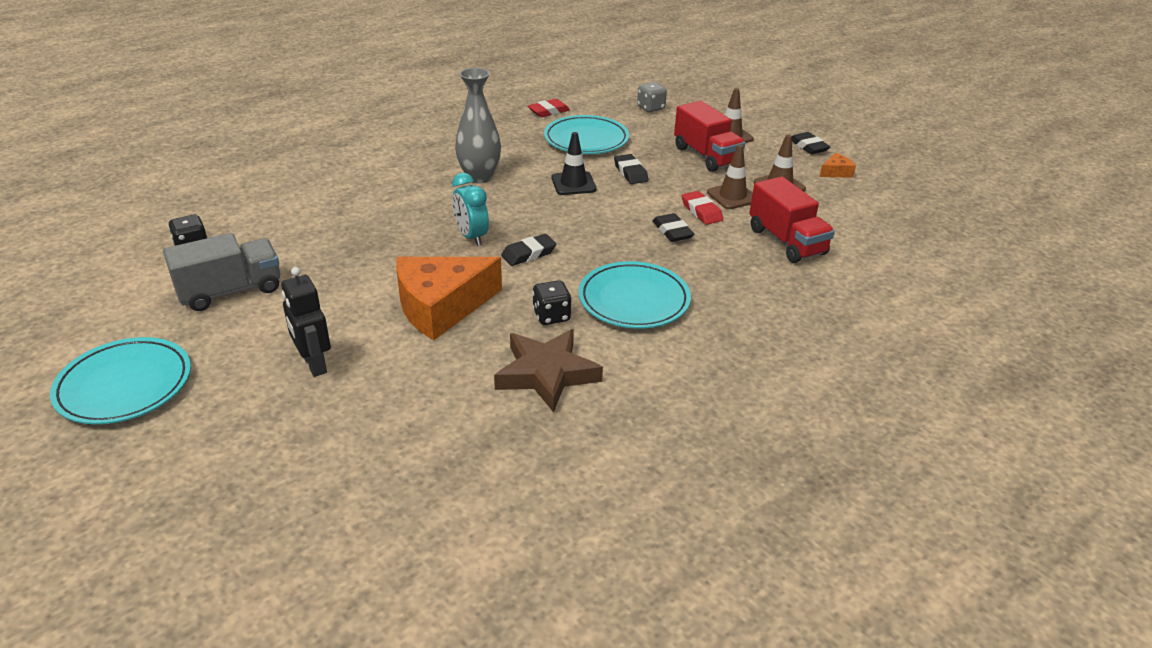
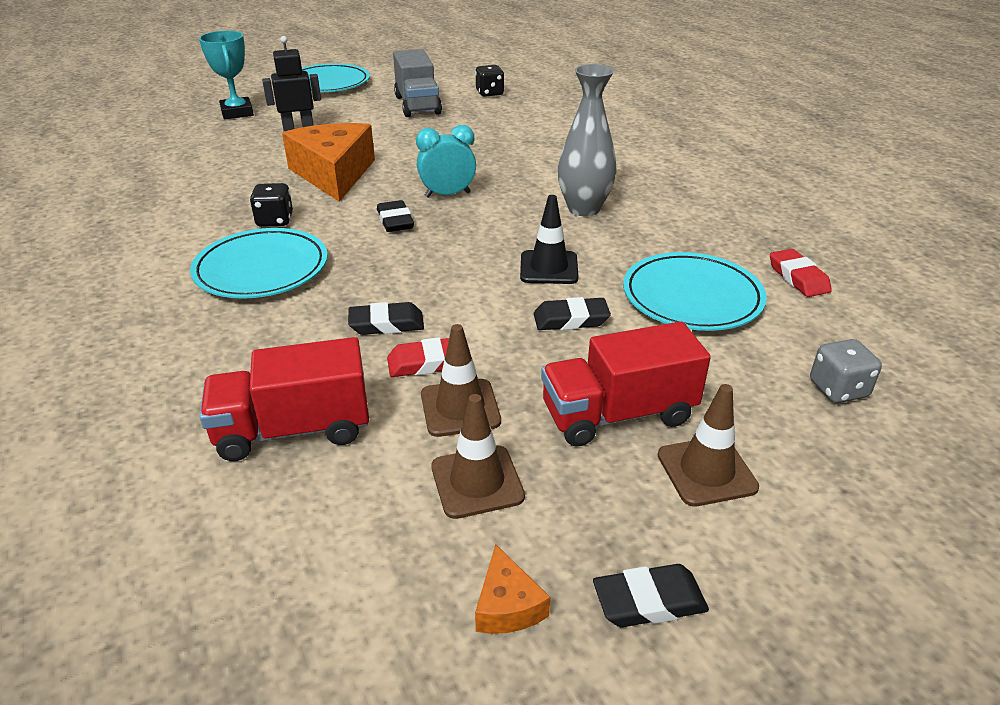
camera: 105 degrees right, 0 degrees up
(248, 440) = (237, 112): none -> turquoise trophy
(546, 374) = (194, 209): brown star -> none

